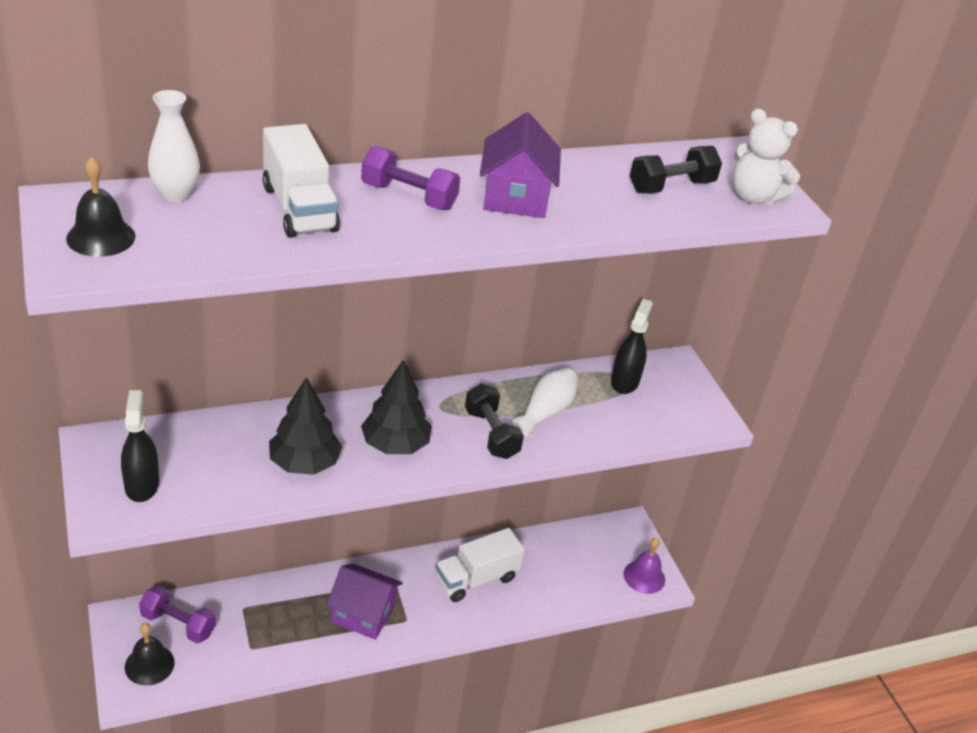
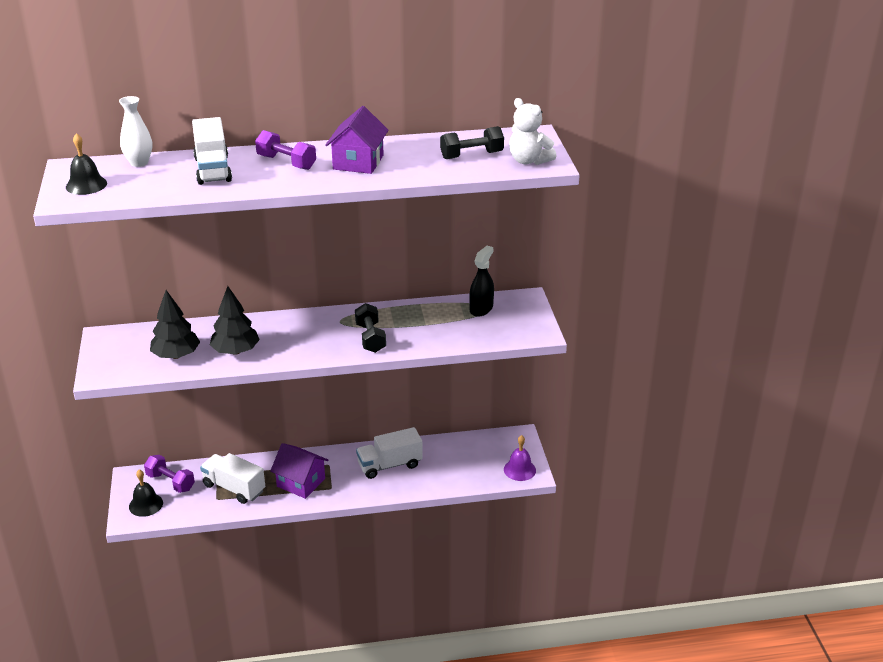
camera: 15 degrees right, 5 degrees down
(142, 485) = (126, 360): black spray bottle -> none
(272, 629) = (234, 488): none -> white truck
(395, 445) = (301, 342): black tree -> black tree (176, 355)
(546, 412) = (415, 326): white vase -> none

